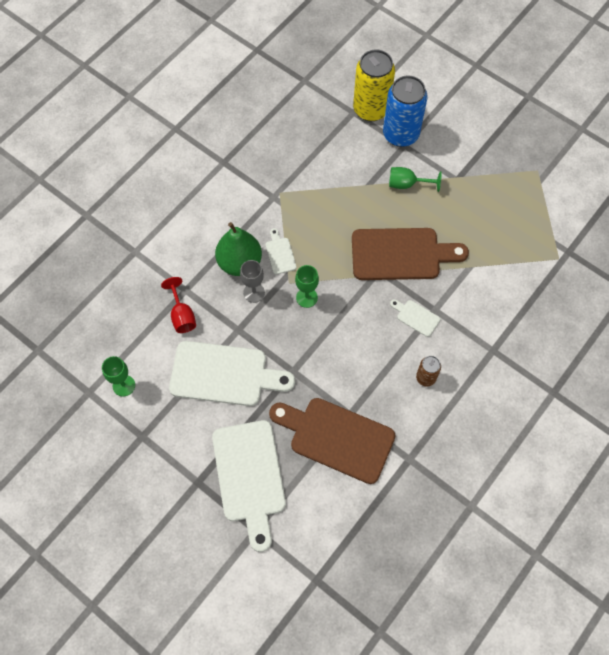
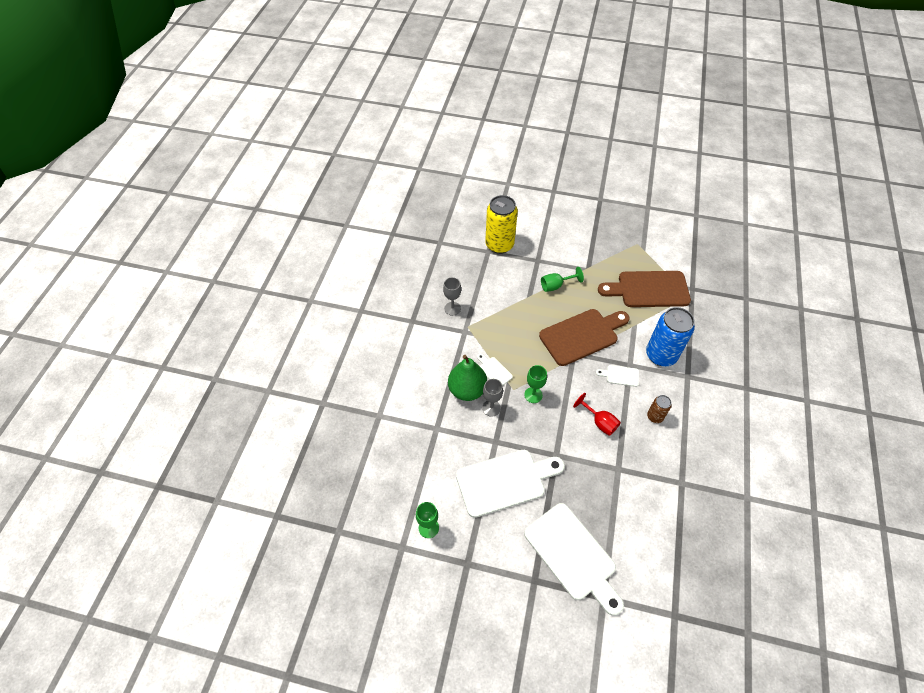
camera: 25 degrees left, 10 degrees down
(182, 315) = (445, 449): red goblet -> red goblet (599, 422)
(274, 165) = (452, 308): none -> grey goblet
(336, 438) = (619, 492): brown cutting board -> brown cutting board (649, 289)
(400, 134) = (530, 254): blue can -> blue can (661, 355)

